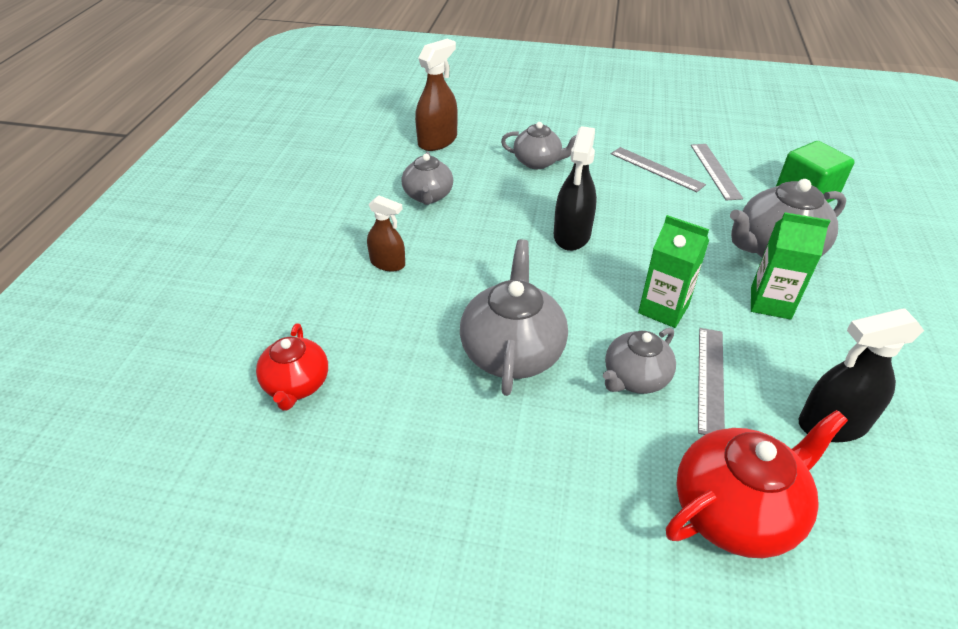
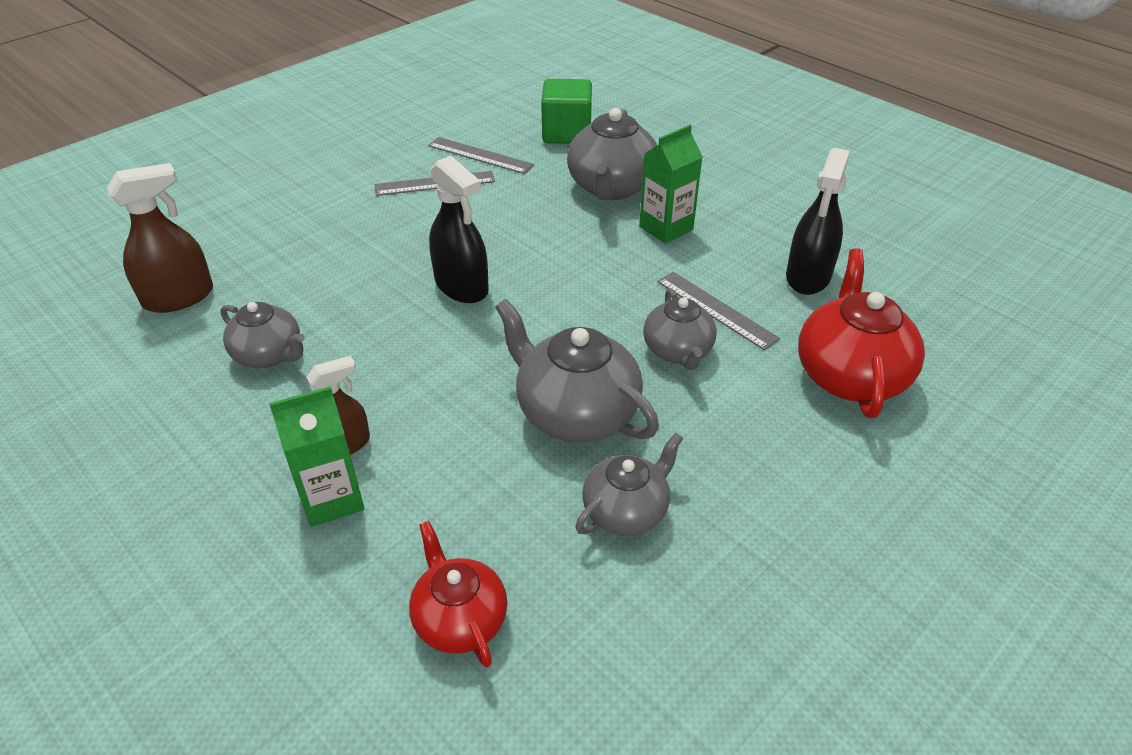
camera: 55 degrees left, 0 degrees up
(296, 385) = (460, 619): red teapot -> red teapot turned 150 degrees counterclockwise
(437, 141) = (179, 297): brown spray bottle -> brown spray bottle turned 75 degrees clockwise
(538, 162) = (323, 246): grey teapot -> grey teapot (626, 511)
(663, 309) = (616, 288): green carton -> green carton (332, 498)

